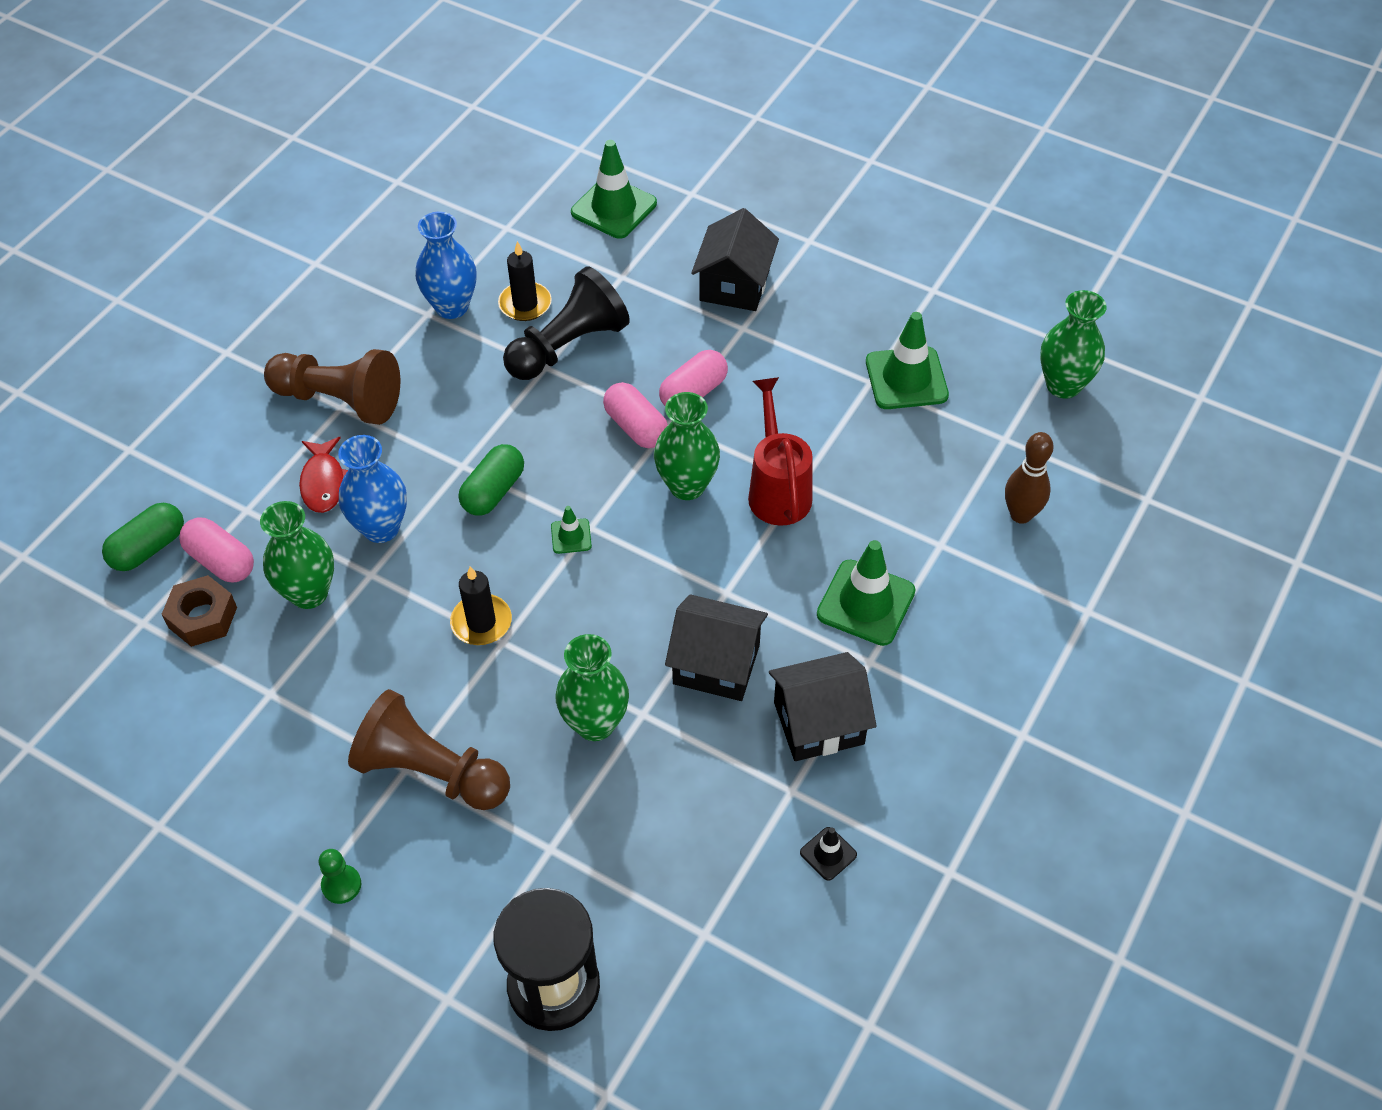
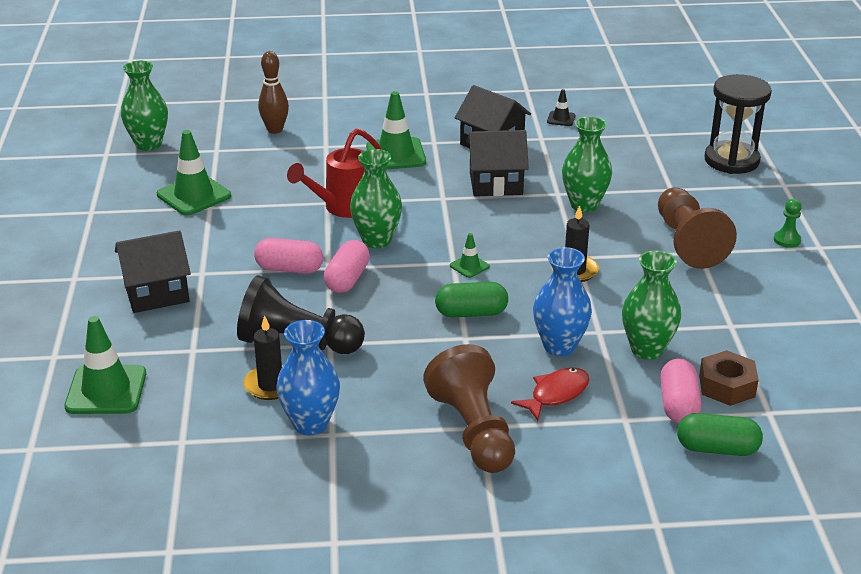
camera: 125 degrees left, 20 degrees down
(716, 664) = (496, 183): black house -> black house turned 75 degrees counterclockwise

